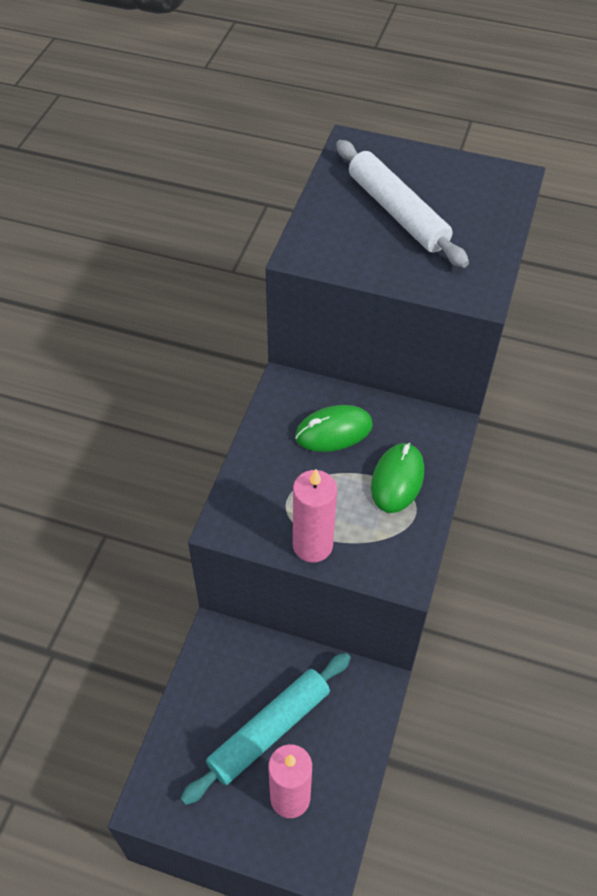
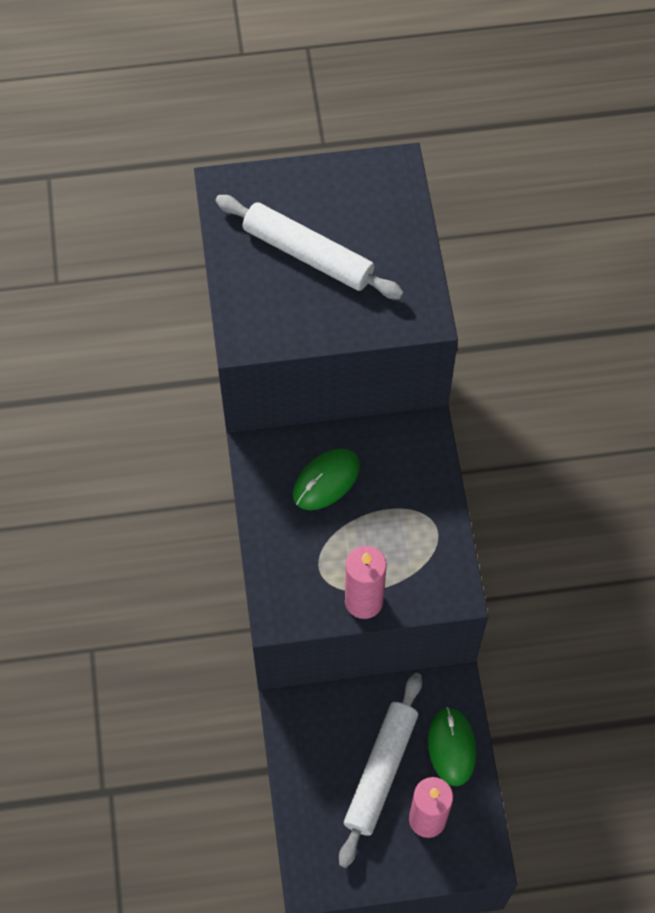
camera: 25 degrees left, 10 degrees up
(269, 730) = (381, 771): turquoise rolling pin -> white rolling pin
(397, 479) = (406, 504): green mouse -> green mouse (451, 747)

